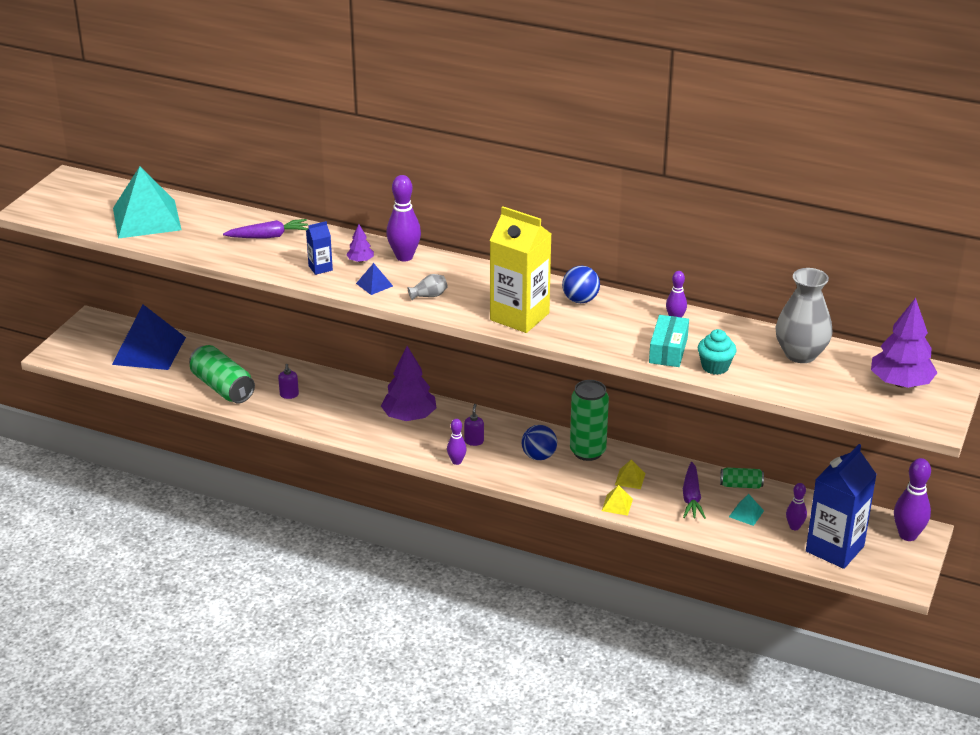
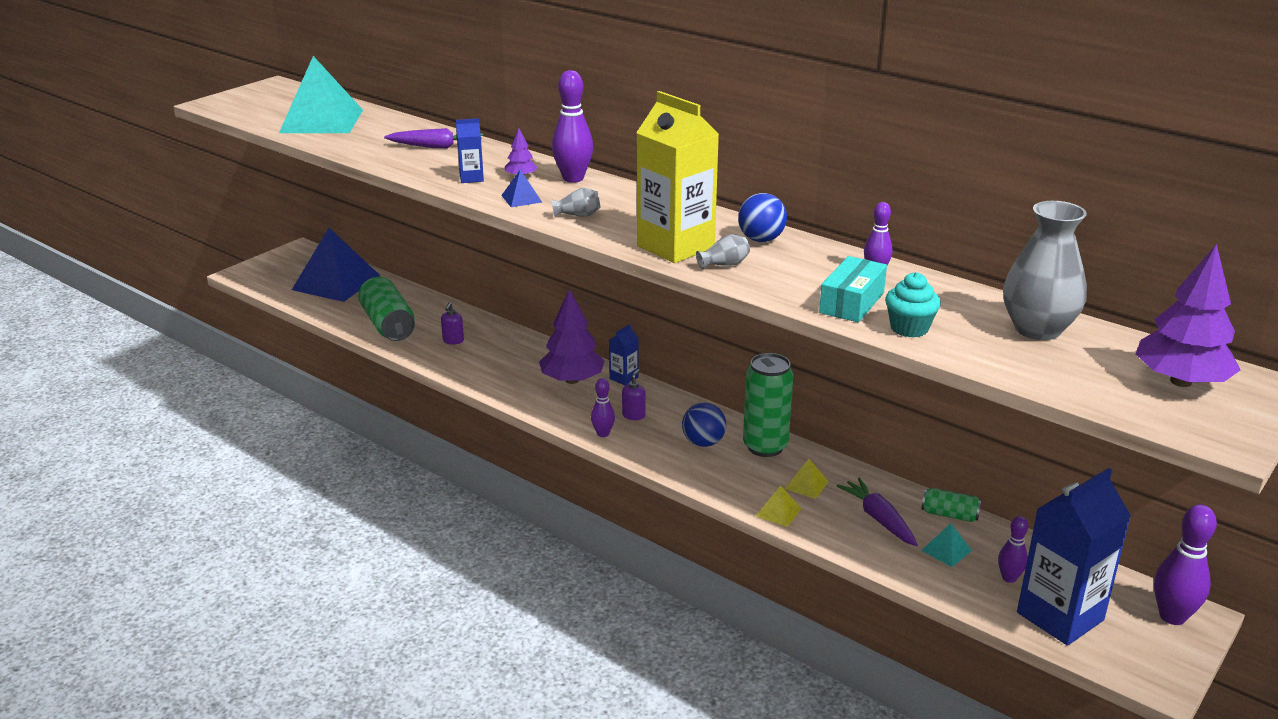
camera: 15 degrees right, 5 degrees down
(451, 408) = (623, 378): none -> blue carton
(563, 328) = (724, 264): none -> grey vase
(691, 497) = (878, 519): purple carrot -> purple carrot turned 135 degrees clockwise

